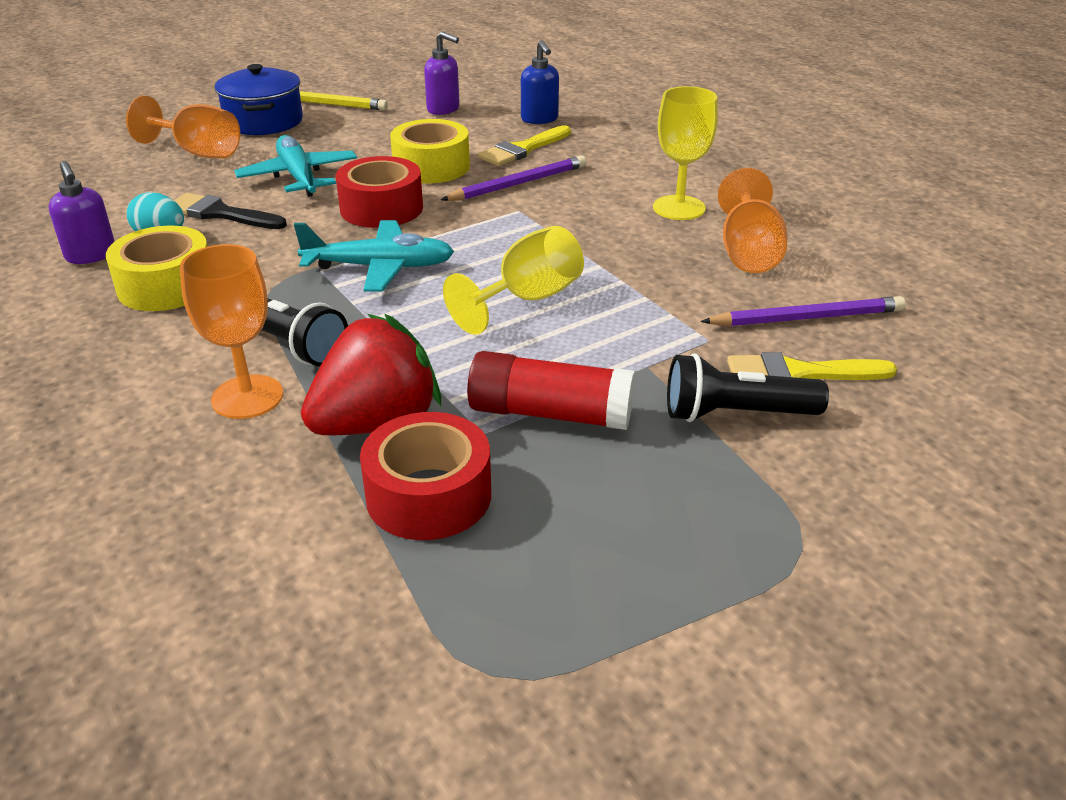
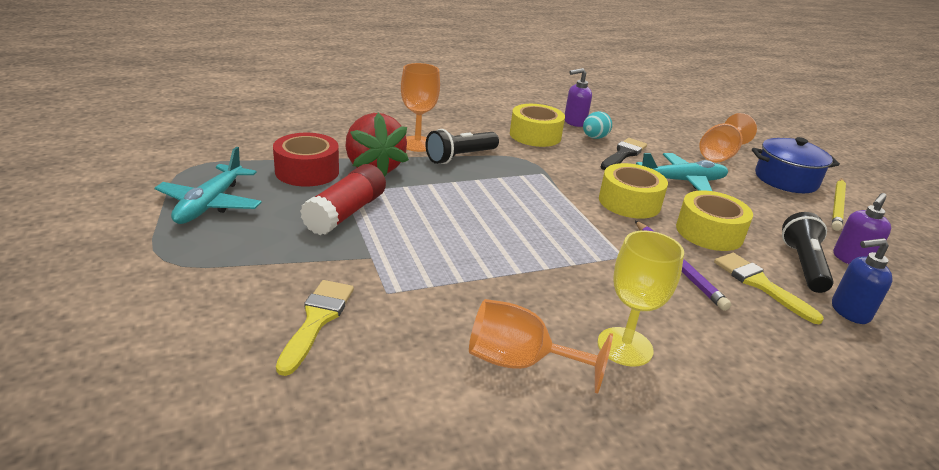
camera: 100 degrees right, 5 degrees down
(380, 267) = (540, 190): turquoise plane -> turquoise plane (210, 204)
(381, 208) = (629, 202): red tape -> yellow tape
(527, 299) = (478, 231): yellow goblet -> none
(735, 414) = (294, 275): black flashlight -> black flashlight (803, 265)
(806, 318) = (389, 355): purple pencil -> none

